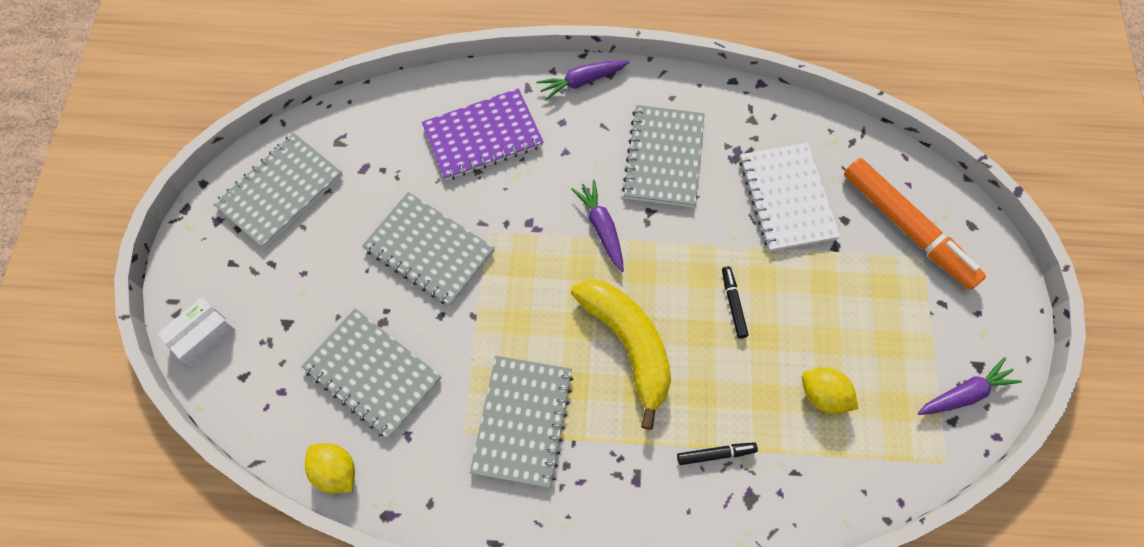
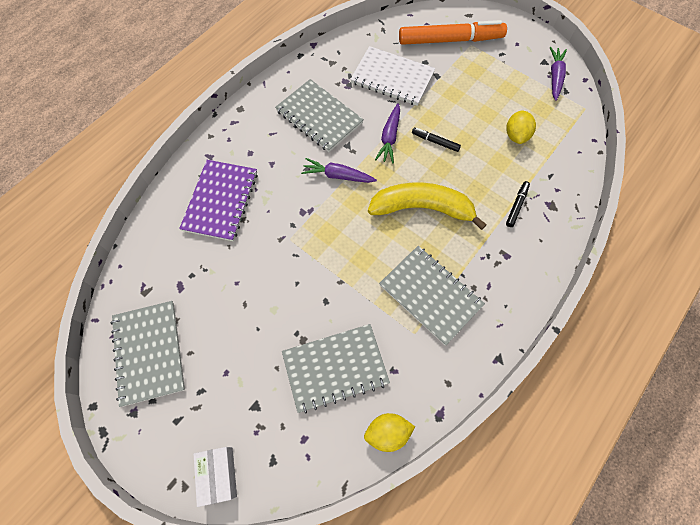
camera: 55 degrees left, 0 degrees up
(429, 250) = (274, 280): grey notebook -> none
(582, 82) = (232, 126): purple carrot -> purple carrot (389, 137)
(823, 395) = (516, 135): yellow lemon -> yellow lemon turned 60 degrees counterclockwise

